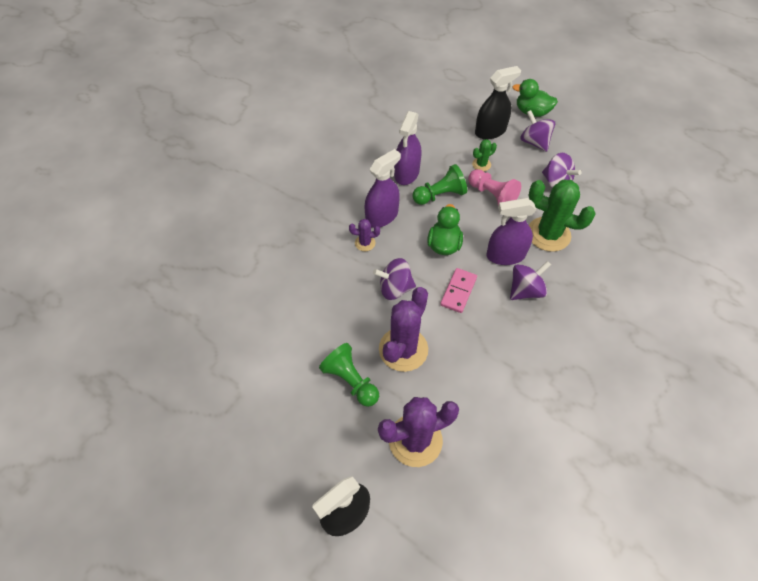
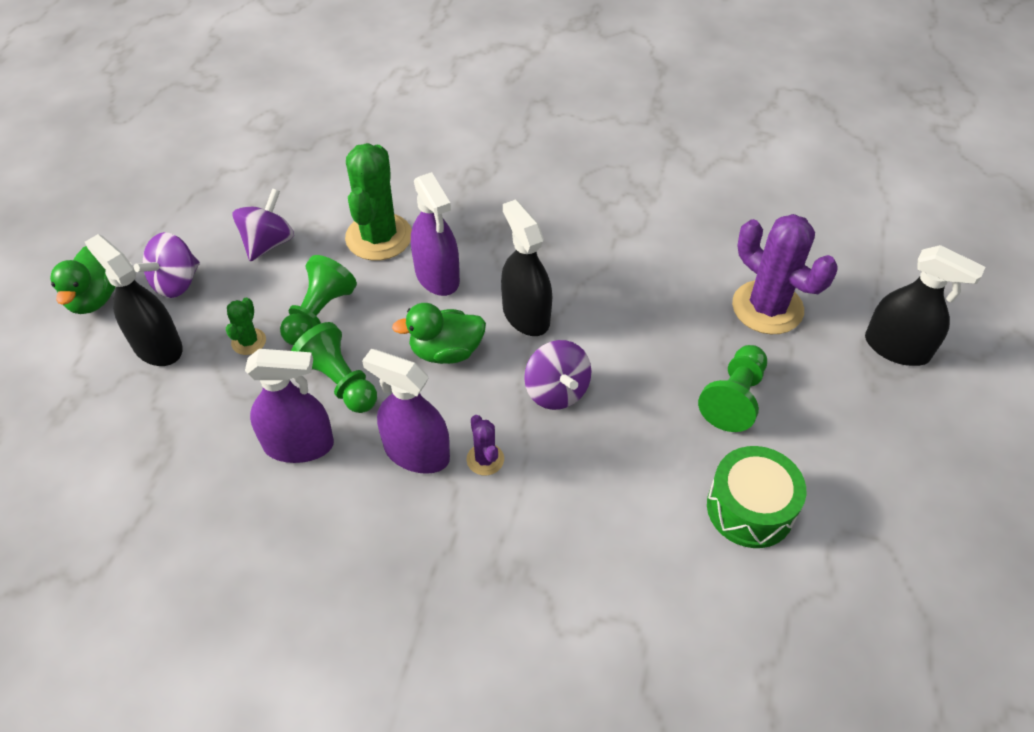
camera: 110 degrees left, 5 degrees down
(277, 354) = (750, 508): none -> green drum
(403, 349) = (652, 353): purple cactus -> none
(458, 291) = (526, 315): pink domino -> black spray bottle
(481, 164) = (249, 341): green cactus -> green cactus turned 60 degrees clockwise
(492, 195) = (319, 314): pink pawn -> green pawn
(525, 290) = (490, 245): purple spinning top -> none

